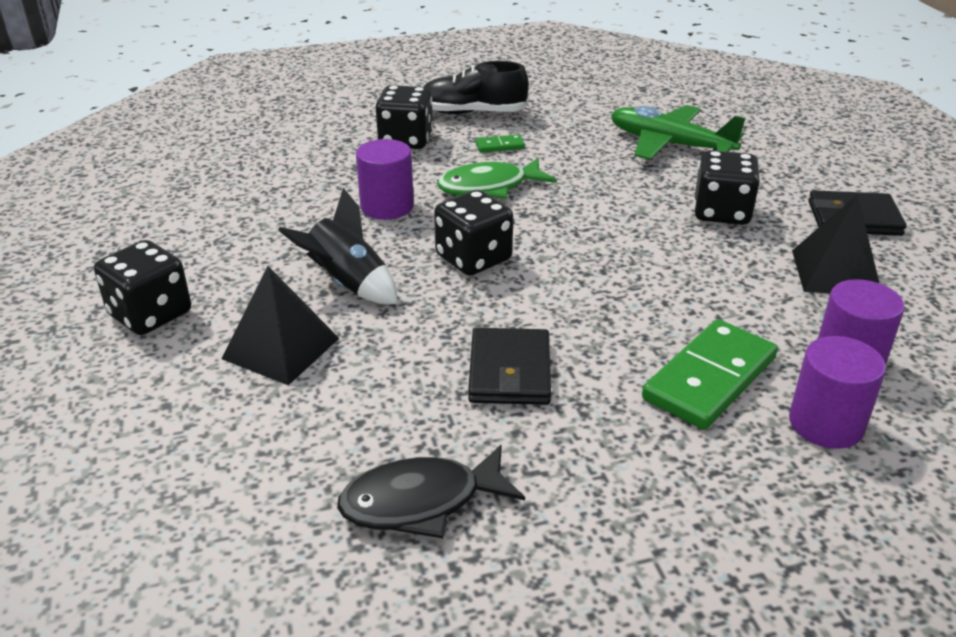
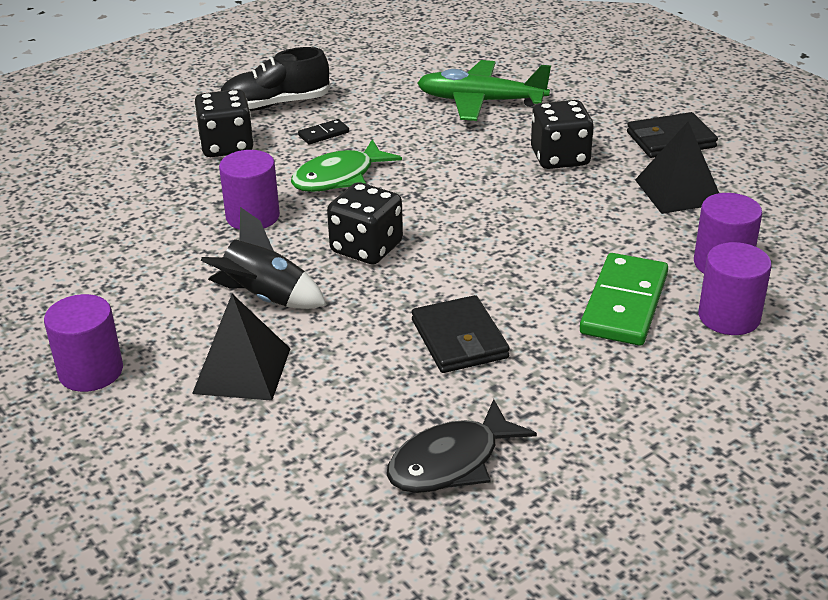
camera: 20 degrees left, 0 degrees up
(150, 314) = (91, 371): black dice -> purple cylinder
(500, 146) = (323, 134): green domino -> black domino

